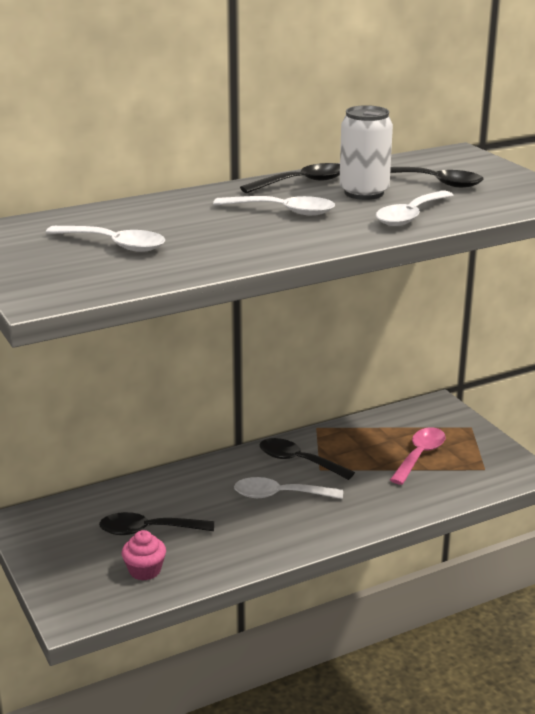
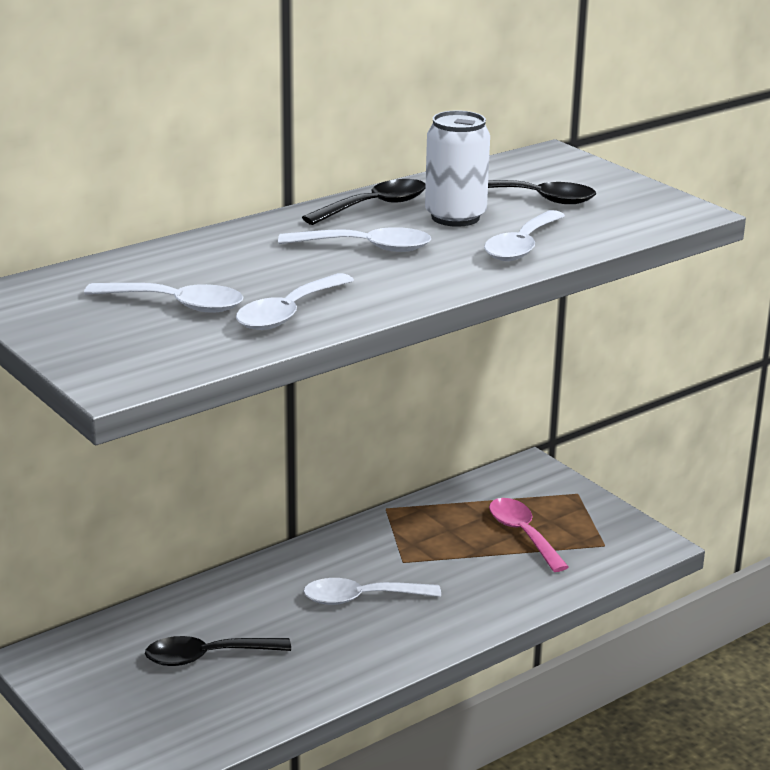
camera: 10 degrees left, 0 degrees up
(145, 570) = (217, 707): pink cupcake -> none
(200, 255) = (288, 313): none -> white spoon
(298, 461) = (373, 553): black spoon -> none
(420, 455) = (522, 534): pink spoon -> pink spoon turned 45 degrees counterclockwise

